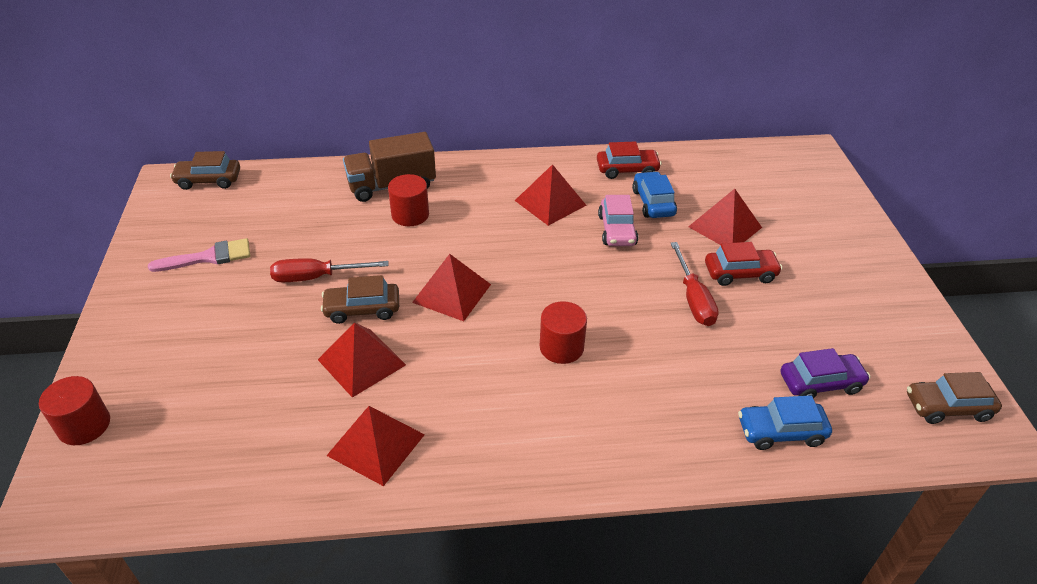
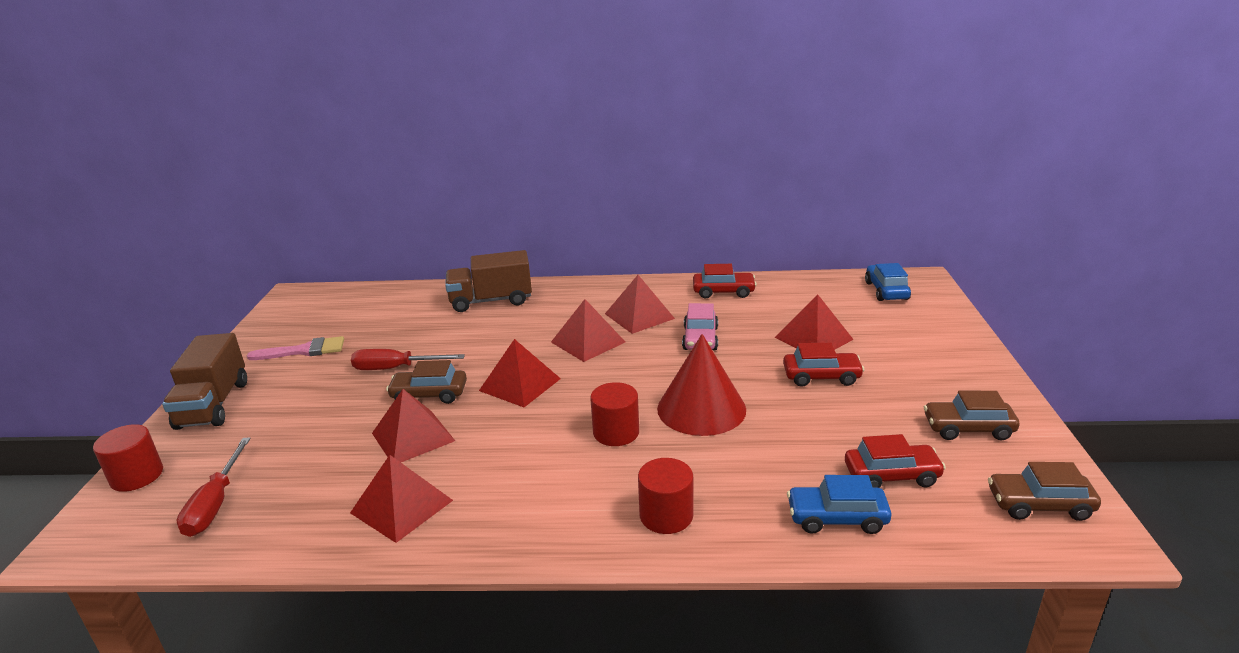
camera: 10 degrees right, 15 degrees down
(133, 331) = (213, 405): none -> brown truck
(208, 180) = (327, 295): brown car -> brown car (968, 428)
(410, 215) = (501, 323): red cylinder -> red cylinder (666, 515)
(506, 237) = (588, 342): none -> red pyramid
(636, 315) = (701, 408): none -> red cone
(653, 203) = (743, 318): blue car -> blue car (886, 291)
(693, 299) = (766, 396): red screwdriver -> red screwdriver (215, 504)
(820, 383) = (891, 475): purple car -> red car

